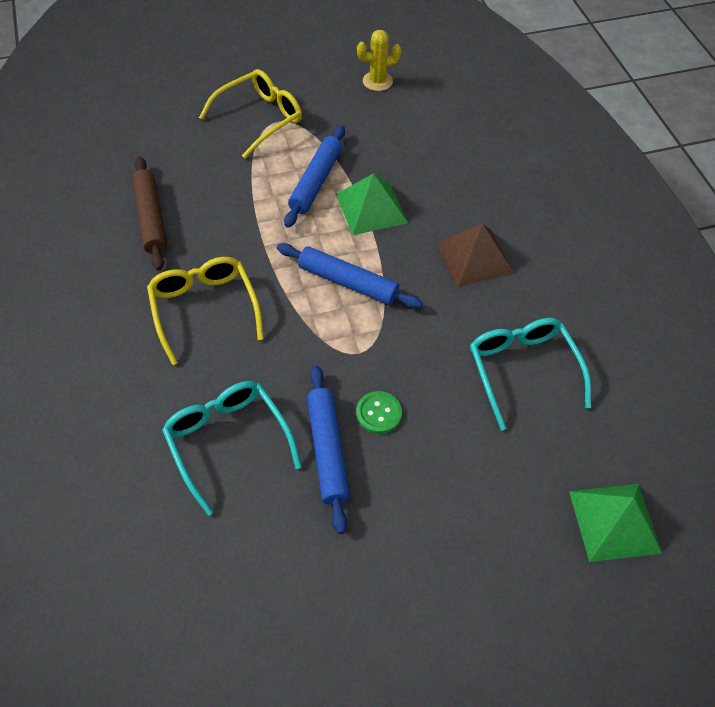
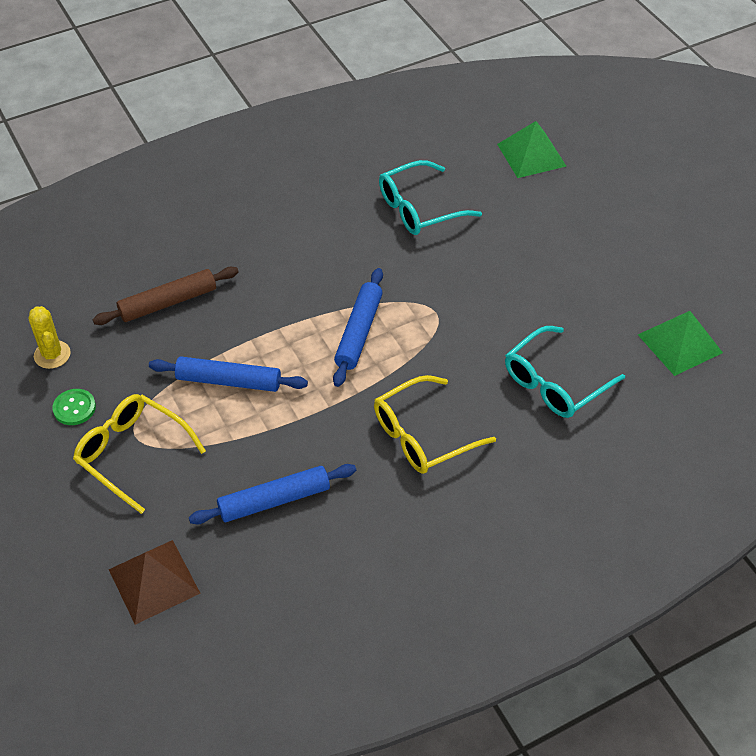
camera: 100 degrees left, 5 degrees down
(151, 218) = (315, 516): brown rolling pin -> brown rolling pin (168, 302)
(327, 450) = (537, 316): blue rolling pin -> blue rolling pin (274, 500)
(371, 208) = (258, 329): green pyramid -> green pyramid (680, 343)
(378, 413) = (491, 290): green button -> green button (74, 408)
(475, 257) = (304, 247): brown pyramid -> brown pyramid (154, 581)

